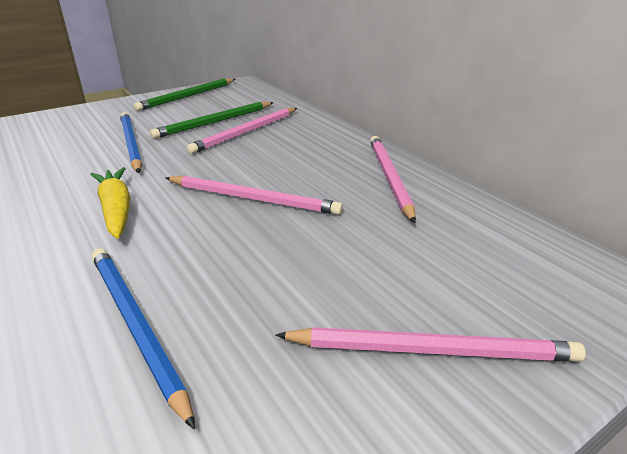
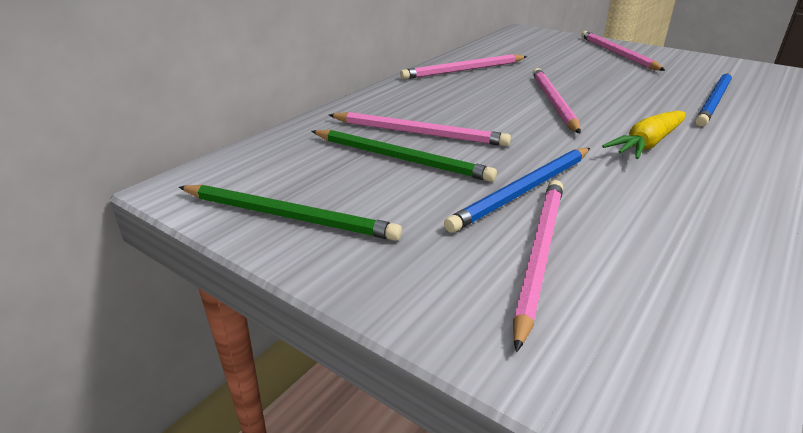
camera: 110 degrees left, 0 degrees up
(78, 133) = (539, 254): none -> pink pencil

